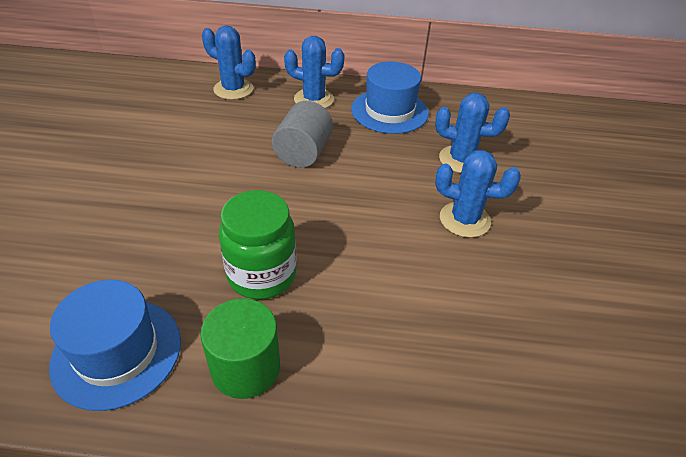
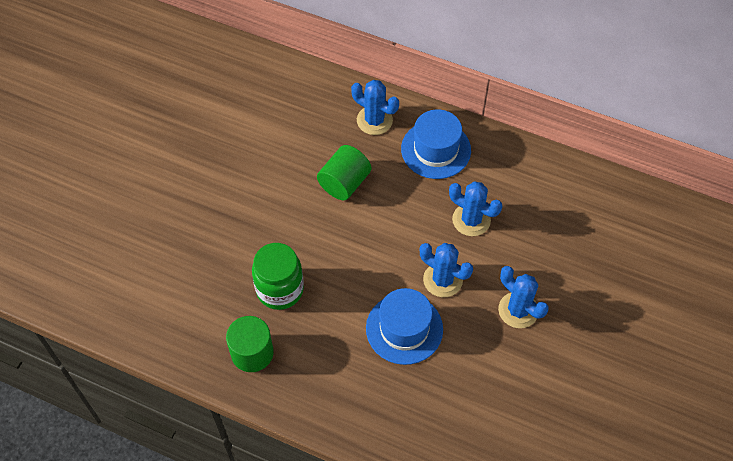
camera: 20 degrees right, 15 degrees up
(117, 352) = (180, 322): blue hat -> blue hat (404, 329)
(233, 89) = (308, 92): blue cactus -> blue cactus (518, 310)
(303, 153) = (344, 183): grey cylinder -> green cylinder

